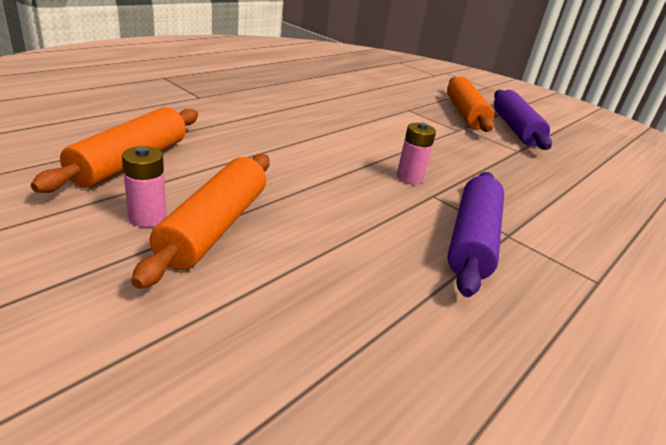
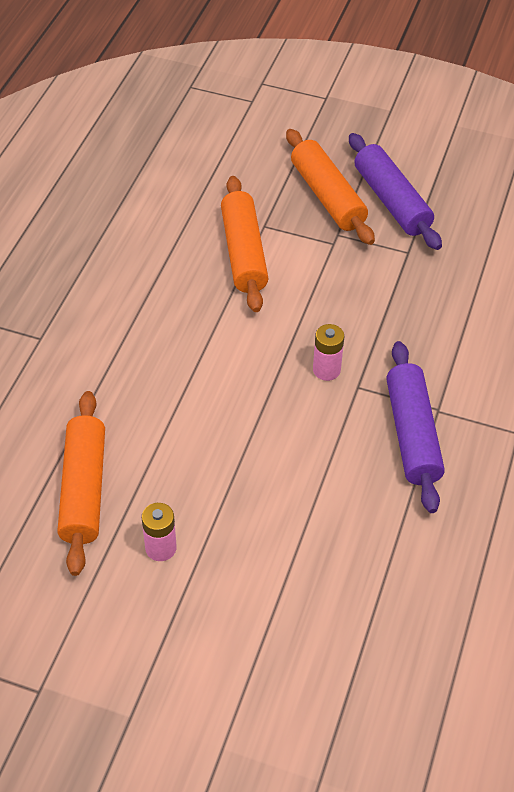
camera: 20 degrees left, 20 degrees up
(214, 227) = (216, 530): orange rolling pin -> orange rolling pin (243, 253)

